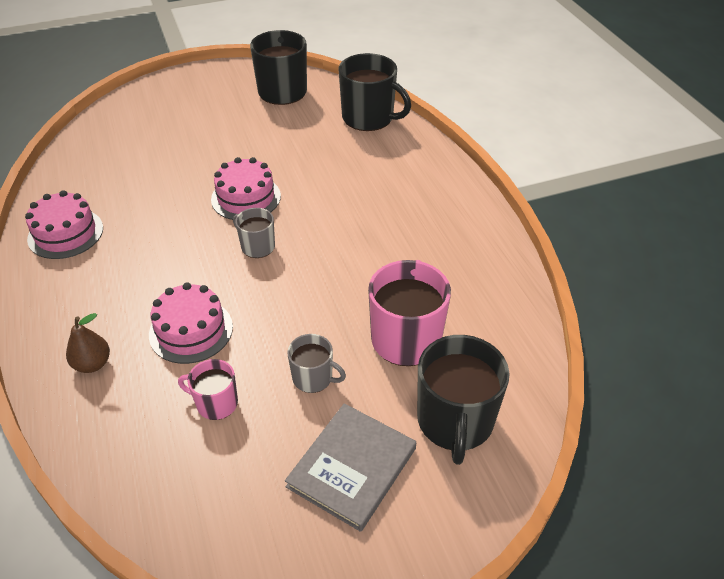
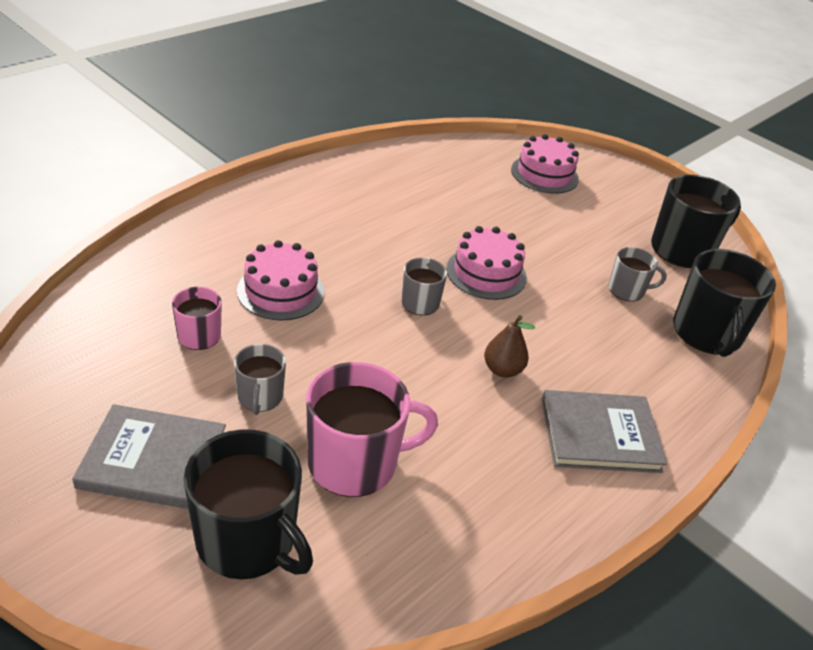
camera: 60 degrees right, 5 degrees down
(65, 233) = (356, 179): pink cake -> pink cake (544, 174)
(93, 364) = (213, 245): brown pear -> brown pear (502, 370)
(308, 134) = (627, 290): none -> grey mug
(433, 203) = (599, 434): none -> grey book
(455, 421) = (247, 540): black mug -> black mug turned 120 degrees counterclockwise

